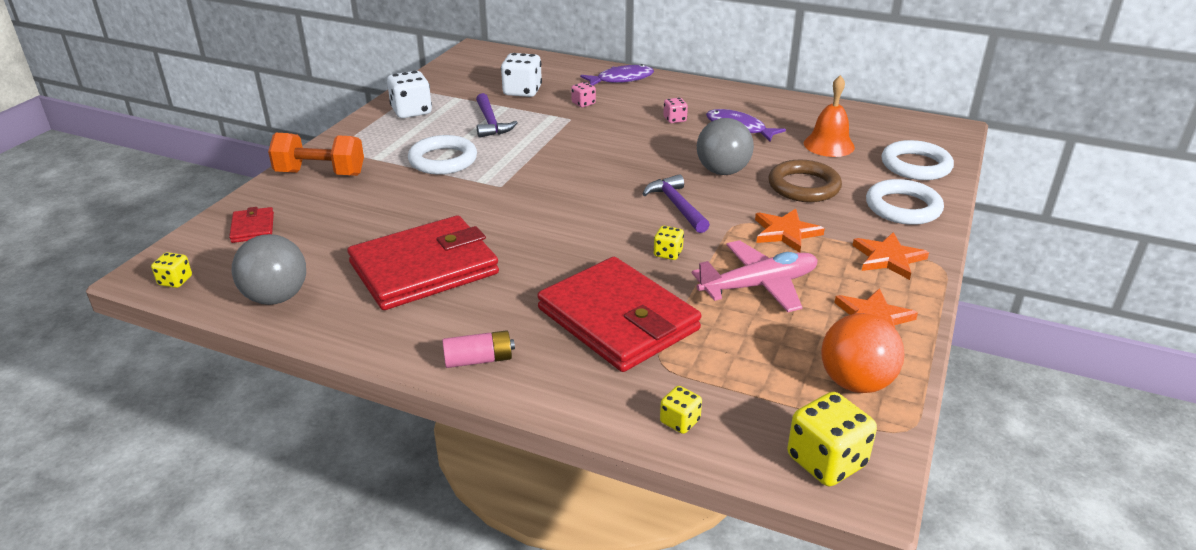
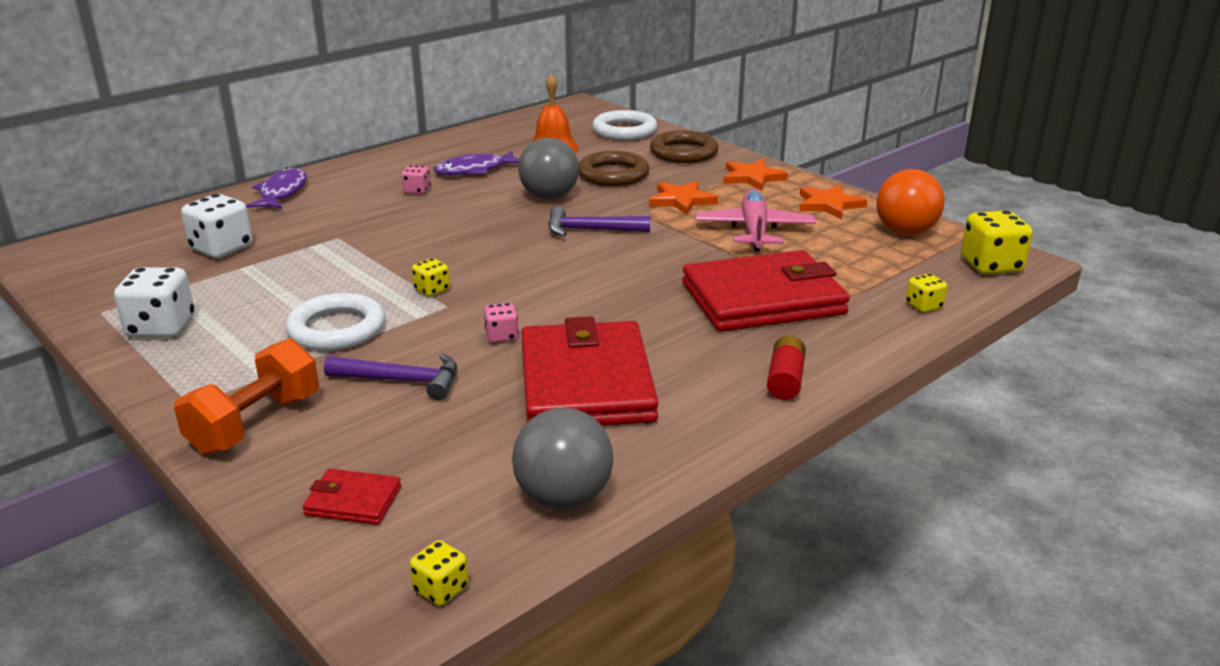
camera: 65 degrees left, 5 degrees down
(479, 360) = (785, 380): pink battery -> red battery
(491, 123) = (279, 282): purple hammer -> purple hammer (402, 380)
(583, 103) = (310, 223): pink dice -> pink dice (501, 336)
(668, 253) = (671, 253): yellow dice -> yellow dice (432, 290)
(903, 207) = (683, 152): white ring -> brown ring

